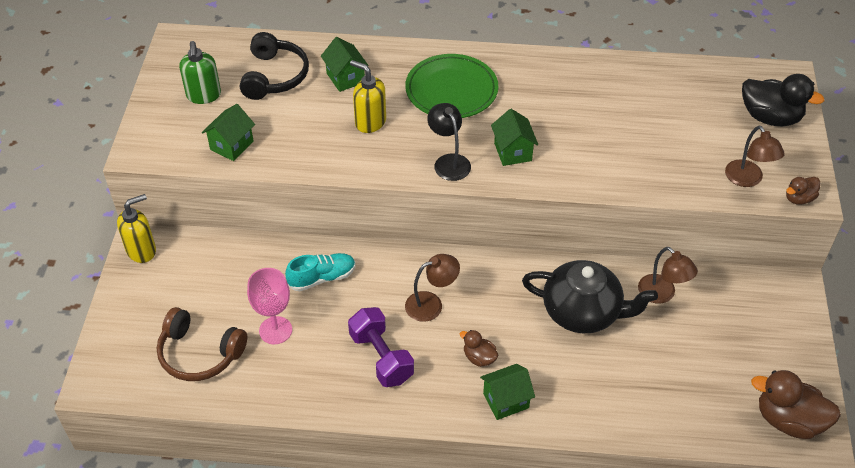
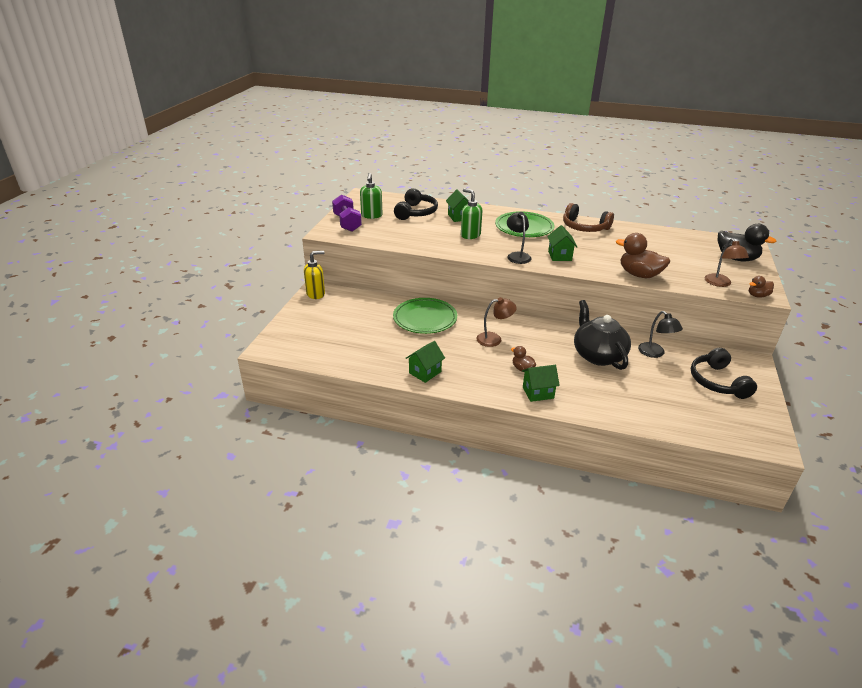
camera: 10 degrees right, 15 degrees down
(199, 353) = (337, 343): brown headphones -> brown headphones (584, 227)
(232, 145) = (382, 236): green house -> green house (425, 372)
(275, 330) = (389, 339): pink goblet -> none
(322, 278) = (425, 319): turquoise shoe -> green plate
(370, 122) = (470, 235): yellow soap dispenser -> green soap dispenser
(381, 357) = (455, 360): purple dumbbell -> purple dumbbell (347, 223)
(583, 312) = (598, 355): black teapot -> black teapot turned 135 degrees counterclockwise
(662, 294) = (655, 353): brown lamp -> black lamp
(748, 336) = (717, 382): none -> black headphones
(788, 420) = (749, 430): brown duck -> brown duck (639, 275)

